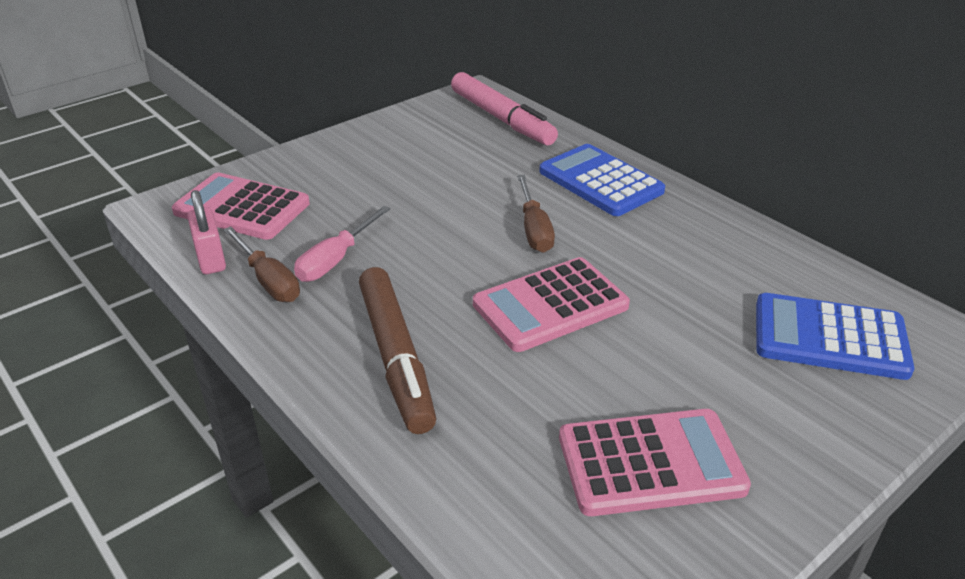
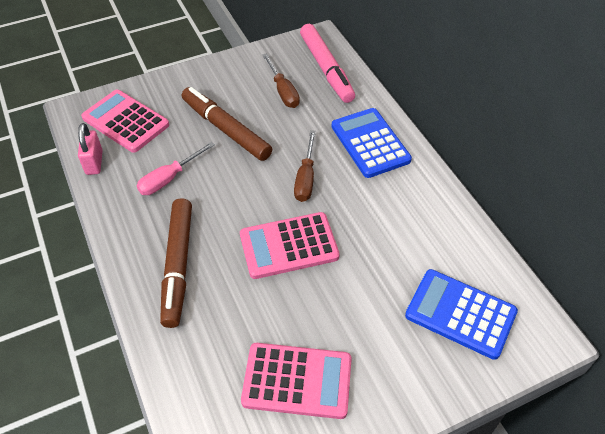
camera: 15 degrees right, 15 degrees up
(268, 280) = (123, 187): brown screwdriver -> brown screwdriver (283, 91)
(395, 195) = (226, 129): none -> brown marker

